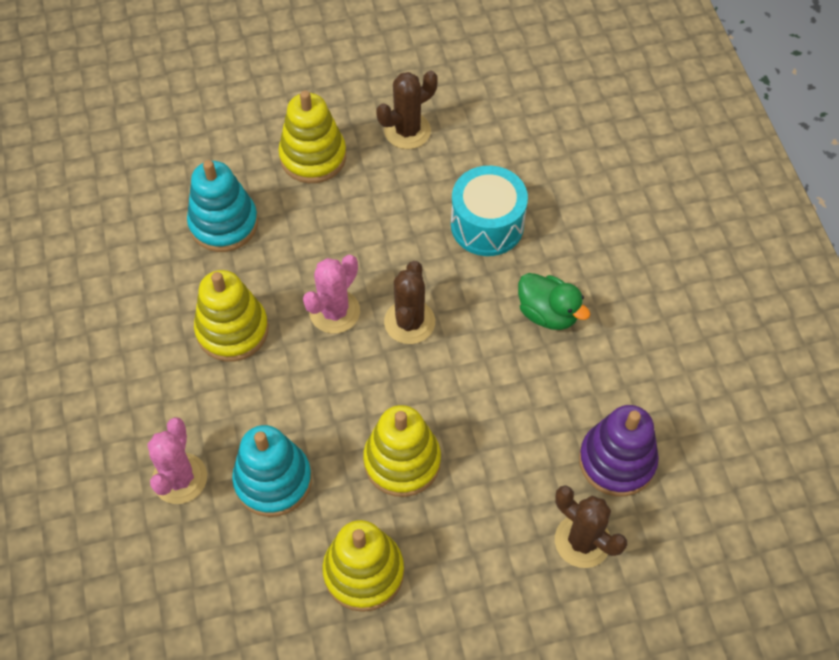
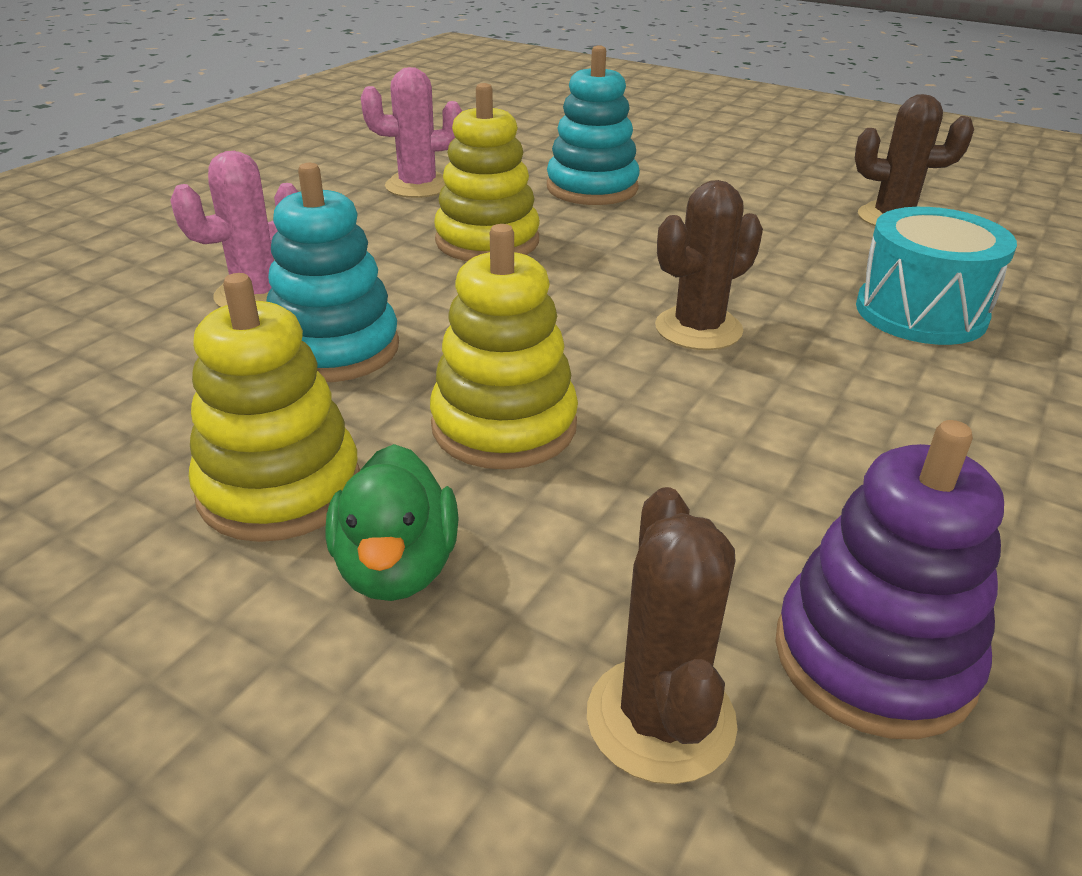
camera: 45 degrees right, 25 degrees down
(313, 157) = (751, 192): yellow stacking toy -> none
(334, 311) = (616, 280): pink cactus -> pink cactus (418, 186)
(548, 313) = (929, 422): green duck -> green duck (397, 568)

